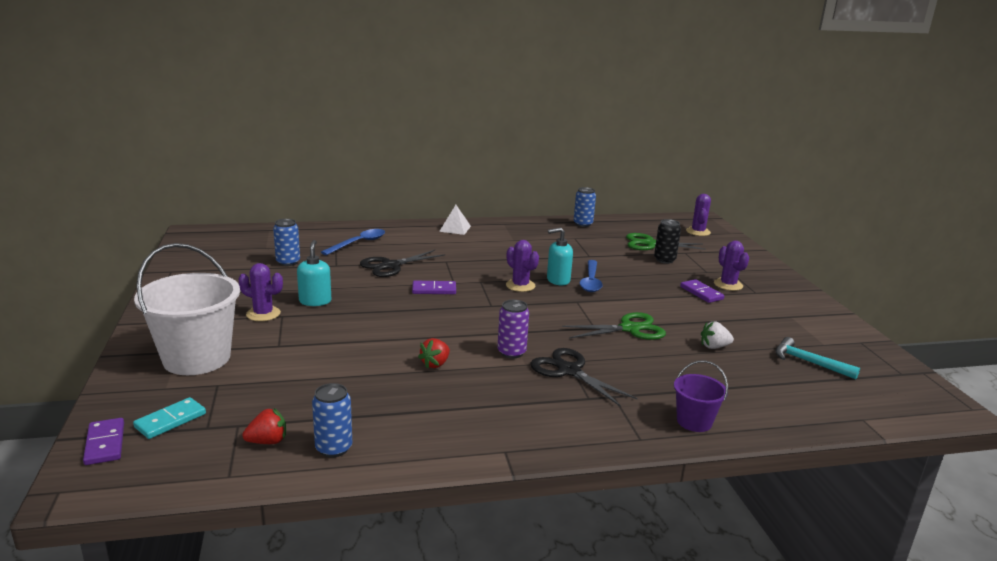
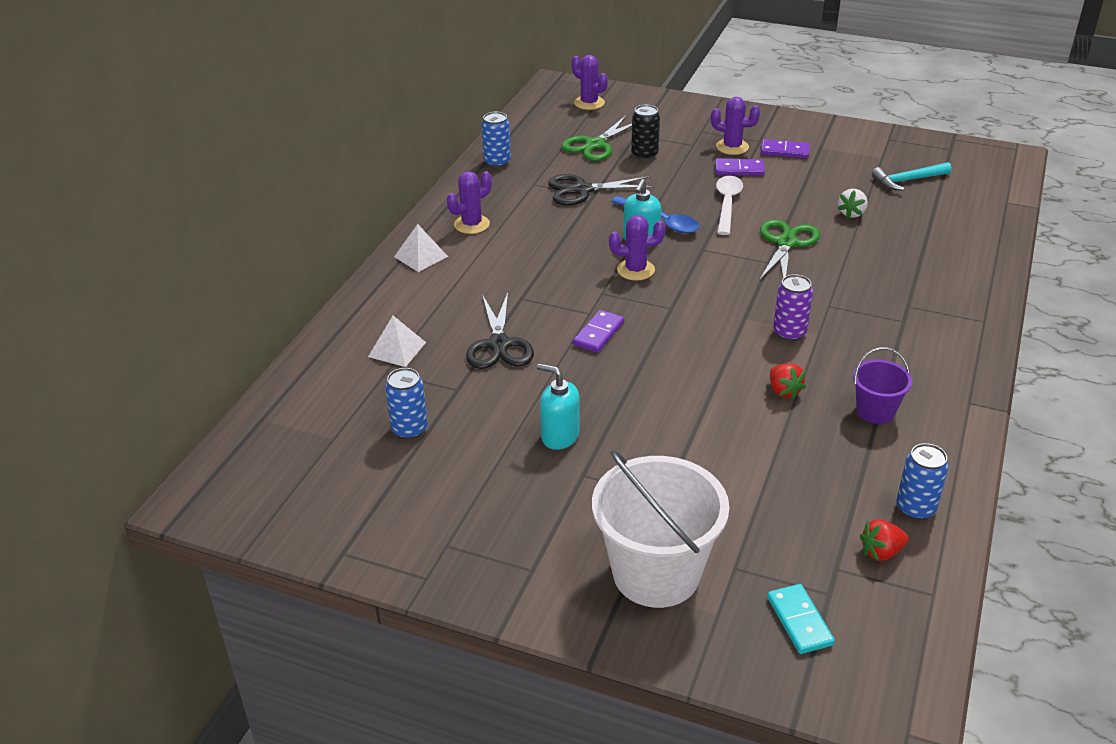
camera: 55 degrees left, 15 degrees up
(105, 444) = (824, 684): purple domino -> purple domino (785, 151)
(263, 314) = (565, 489): purple cactus -> purple cactus (471, 224)
(267, 441) = (881, 552): red strawberry -> red strawberry turned 120 degrees counterclockwise
(359, 243) = (397, 349): blue spoon -> white pyramid
(569, 371) = (848, 312): black scissors -> black scissors (582, 190)
(648, 298) = (727, 204): none -> white spoon
(694, 421) = (971, 282): purple bucket -> purple bucket (875, 411)

